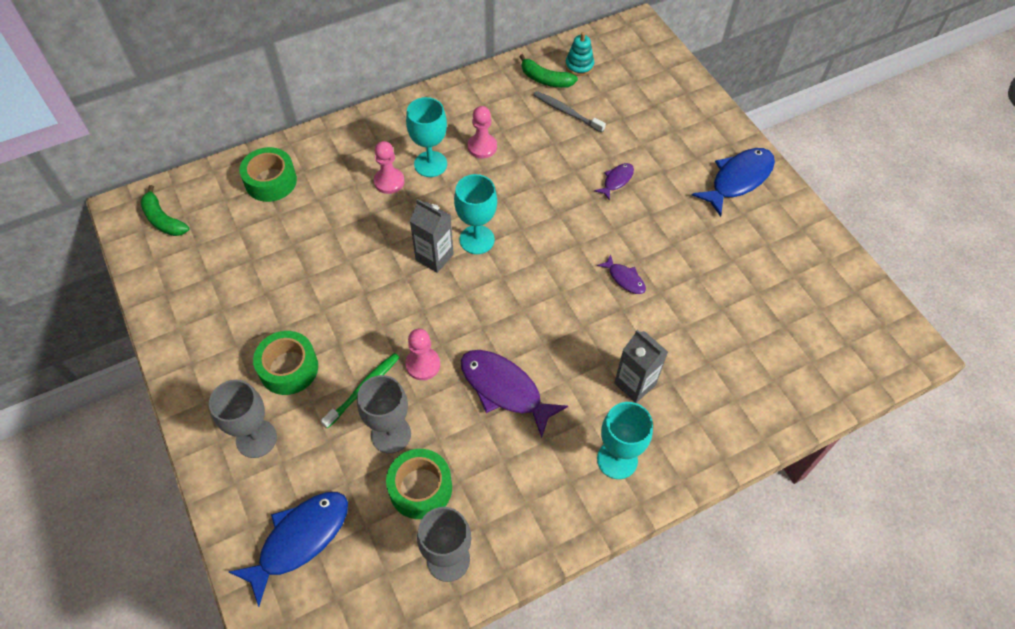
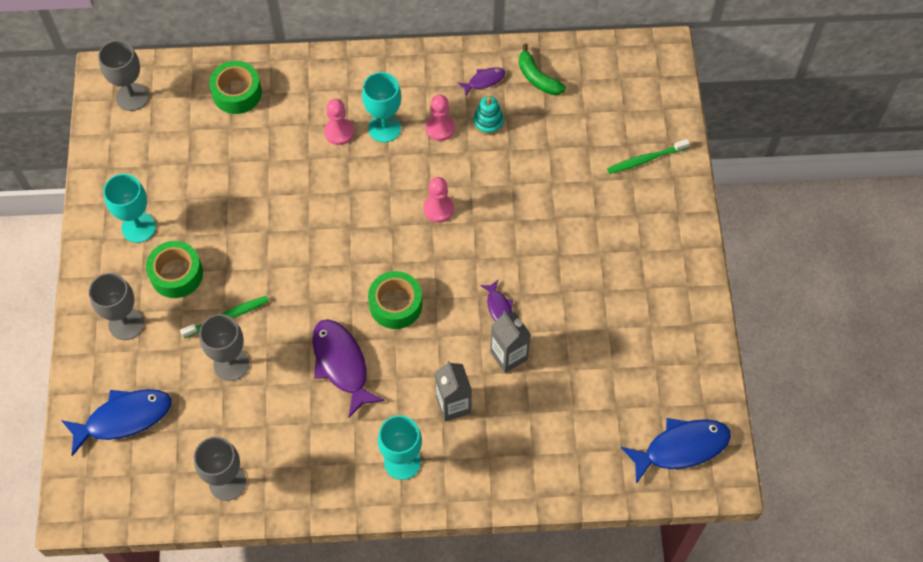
camera: 25 degrees right, 5 degrees up
(163, 220) = (132, 97): green banana -> grey goblet
(420, 488) = (233, 418): green tape -> green tape (395, 304)
(423, 364) = (285, 315): pink pawn -> pink pawn (438, 209)
(434, 257) = (343, 221): grey carton -> grey carton (508, 356)
(477, 240) = (388, 219): turquoise goblet -> turquoise goblet (138, 227)
(566, 112) = (539, 120): grey toothbrush -> none
(579, 66) = (578, 74): turquoise stacking toy -> turquoise stacking toy (488, 122)
(616, 180) = (546, 209): purple fish -> purple fish (484, 81)
(676, 112) = (645, 159): none -> green toothbrush
(738, 180) = (662, 252): blue fish -> blue fish (681, 448)

